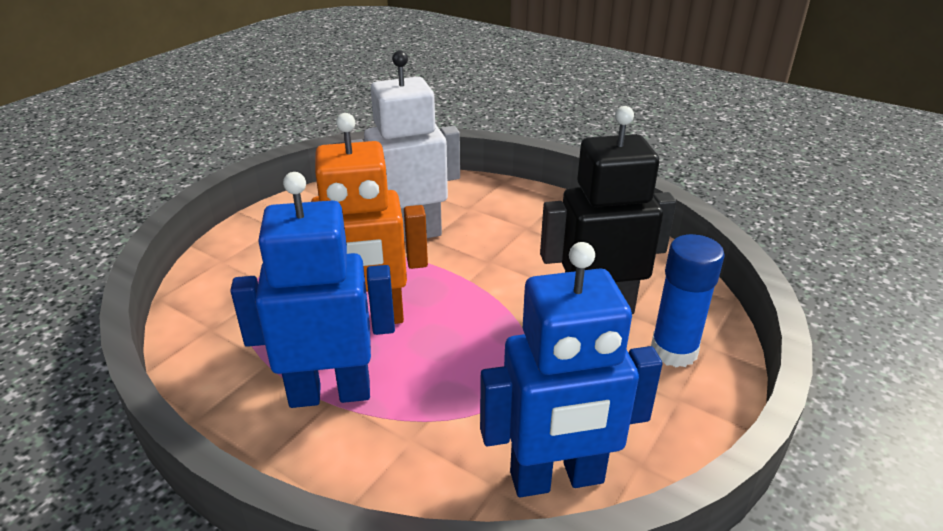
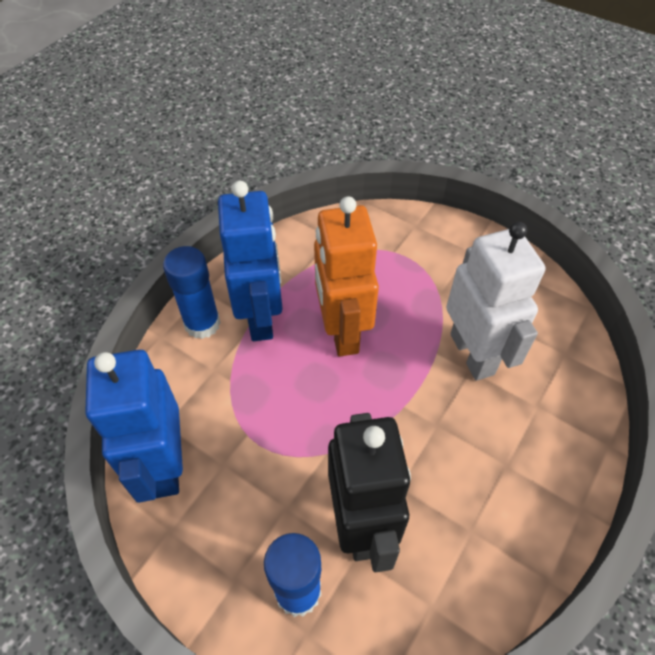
camera: 90 degrees right, 20 degrees up
(327, 458) = (202, 324): none -> blue glue stick

